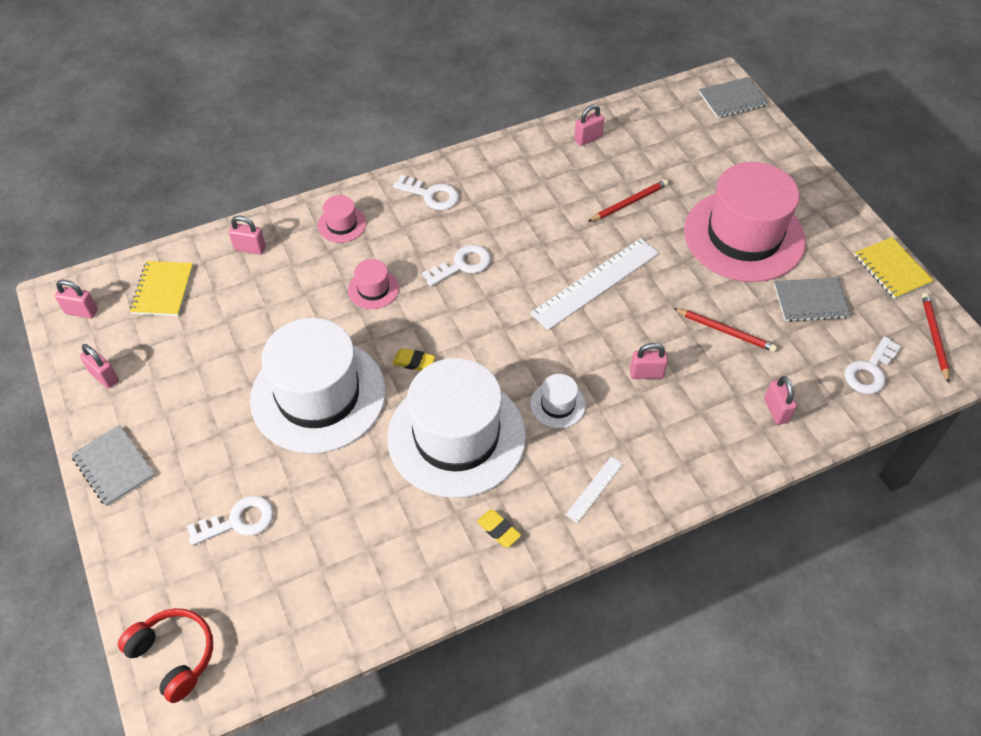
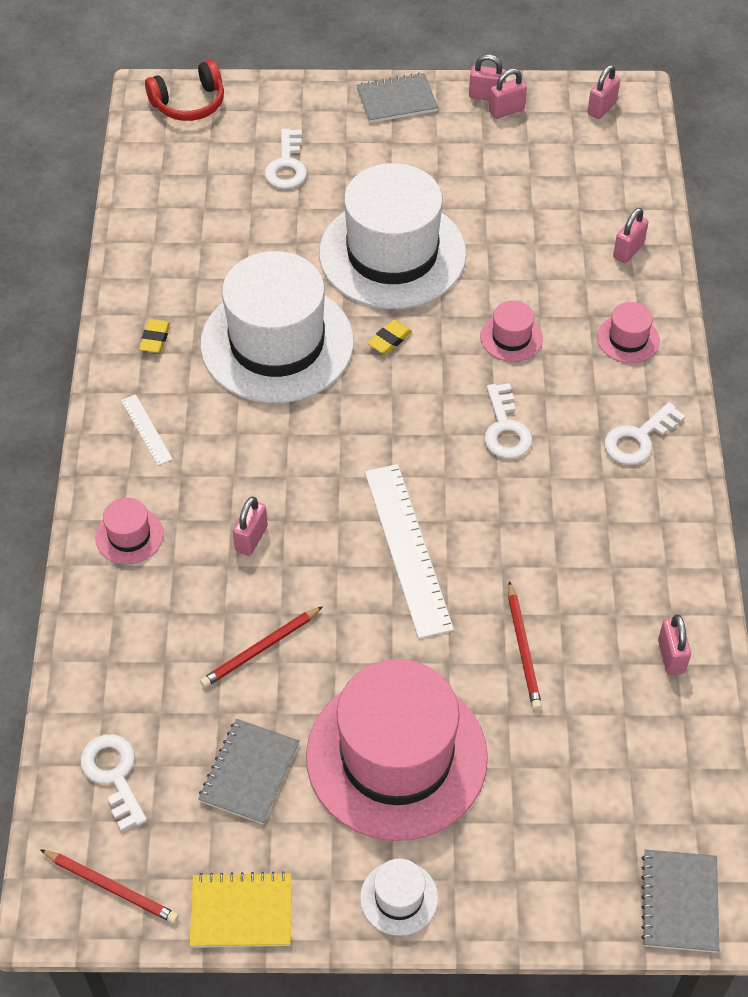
camera: 115 degrees right, 0 degrees up
(163, 290) = (600, 171): yellow notebook -> none
(498, 530) = (155, 338): yellow eraser -> yellow eraser turned 60 degrees counterclockwise
(558, 404) = (262, 440): white hat -> white hat (399, 898)
(695, 451) = (129, 535): none -> pink hat
(776, 410) = (127, 640): pink padlock -> pink padlock (486, 96)

